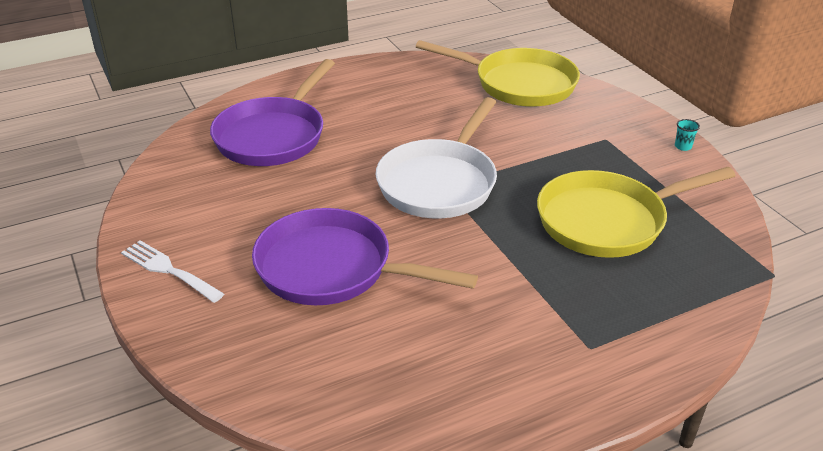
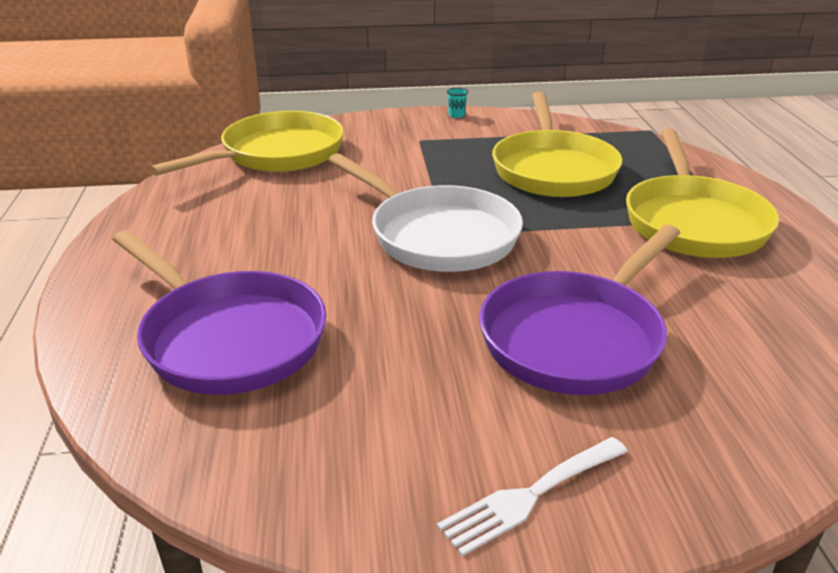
camera: 70 degrees left, 5 degrees down
(561, 319) = (693, 222): none -> yellow pan

